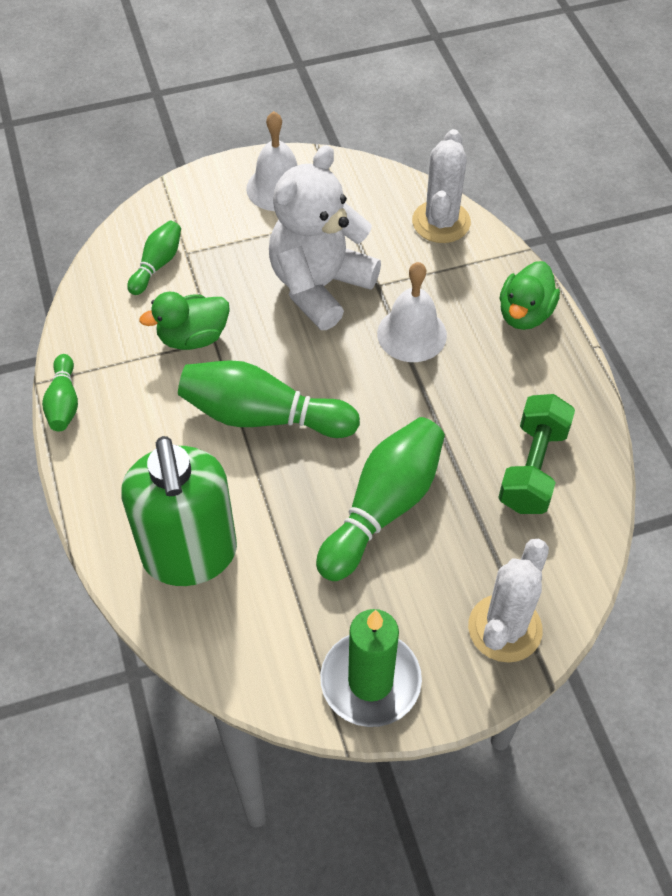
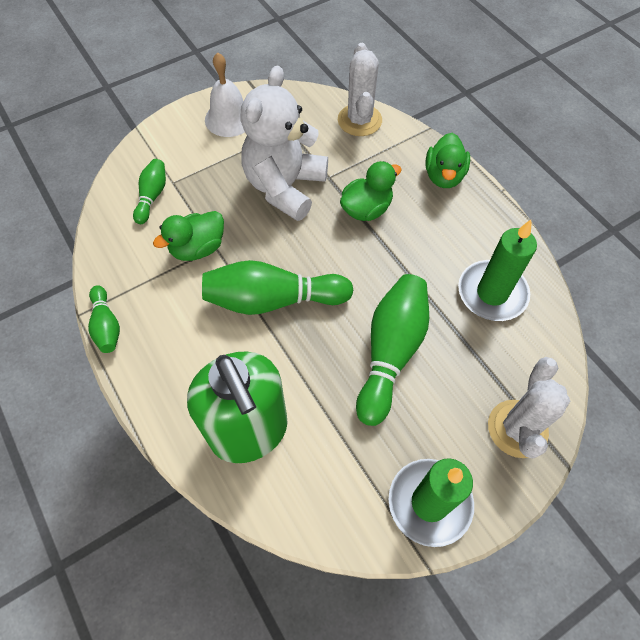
camera: 15 degrees left, 5 degrees up
(411, 334) = (366, 209): white bell -> green duck
(533, 468) = (492, 293): green dumbbell -> green candle

